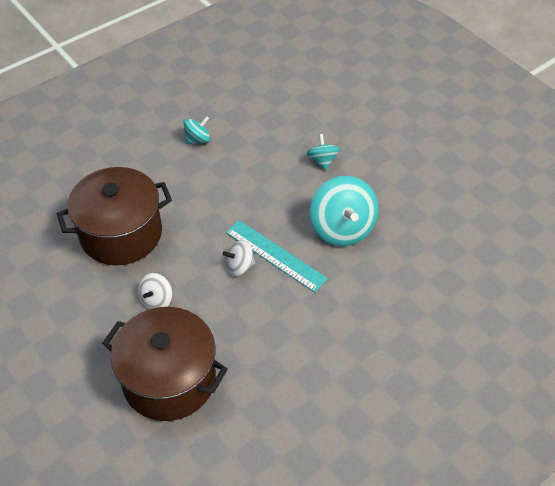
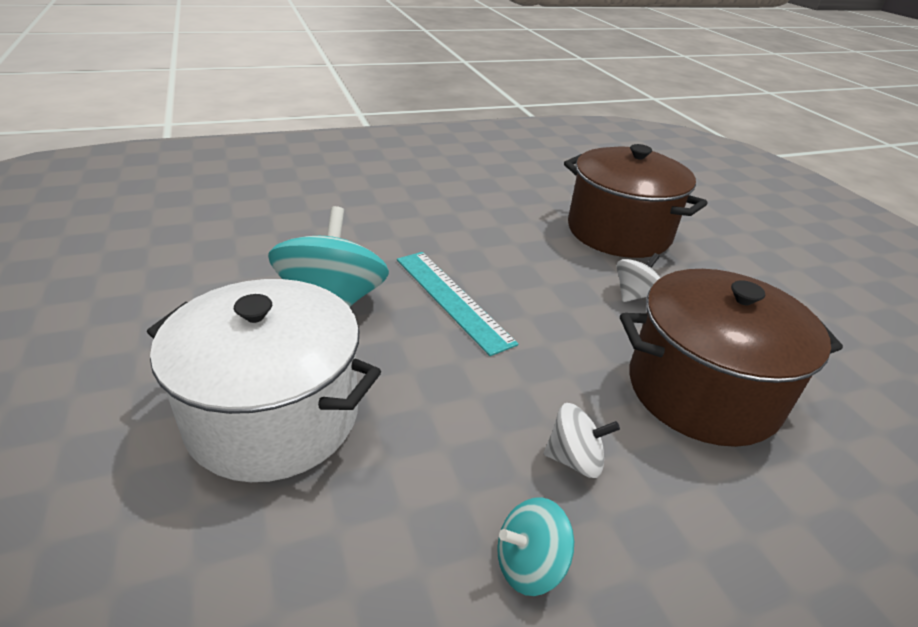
camera: 165 degrees left, 15 degrees down
(239, 266) = (509, 300): white spinning top -> white spinning top (574, 459)
(322, 161) = (274, 416): turquoise spinning top -> white pot

